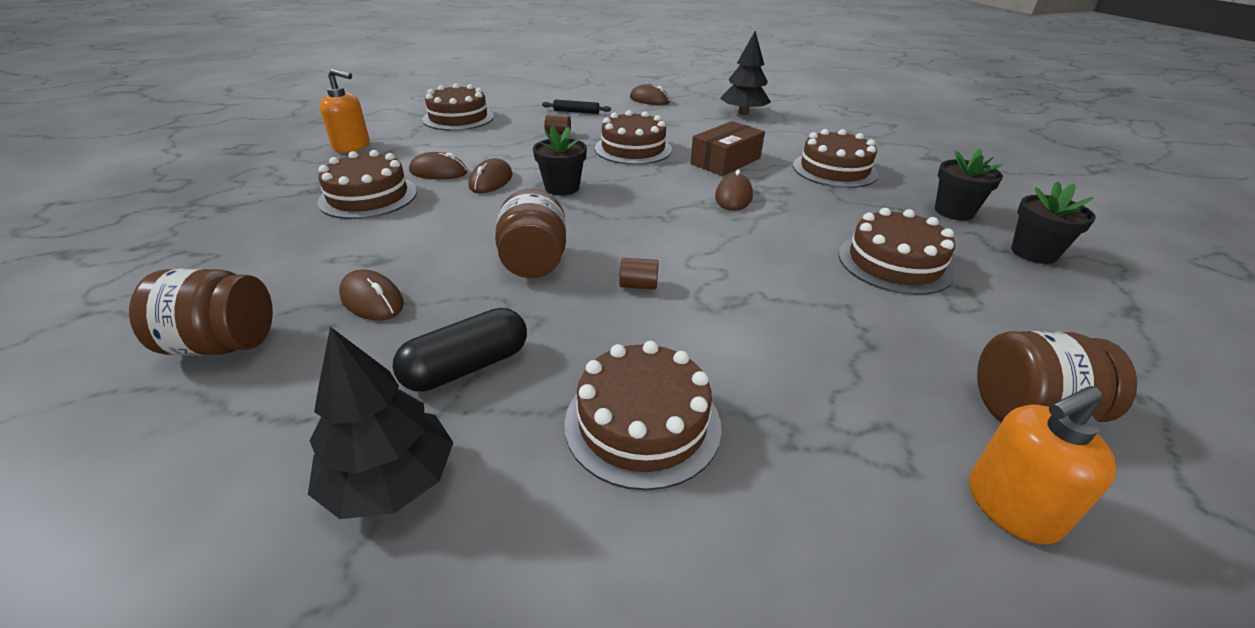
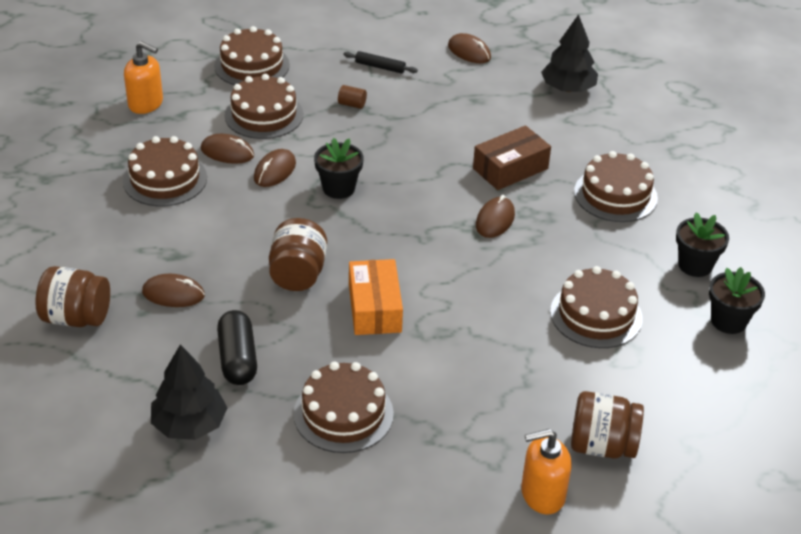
camera: 10 degrees right, 5 degrees up
(372, 300) = (173, 294): brown mouse -> brown mouse turned 45 degrees counterclockwise
(467, 367) = (238, 359): black capsule -> black capsule turned 75 degrees counterclockwise
(633, 149) = (423, 138): brown cake -> brown cake (264, 115)
(638, 285) = (374, 308): brown cylinder -> orange box

